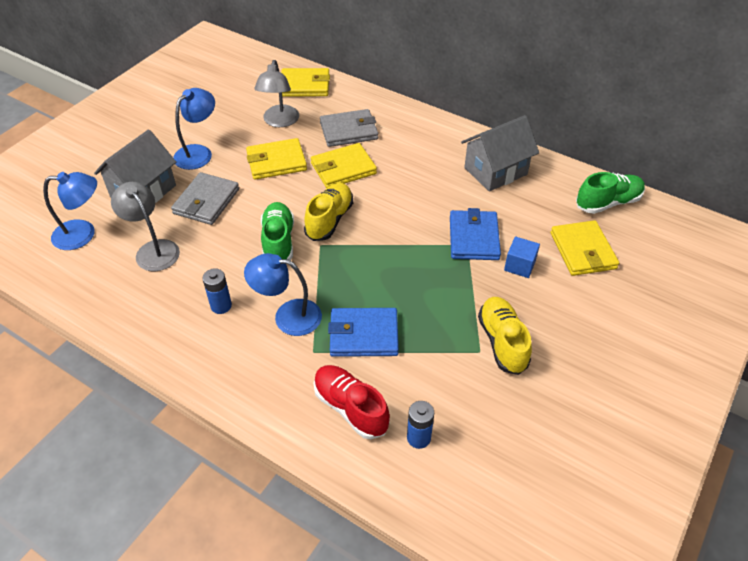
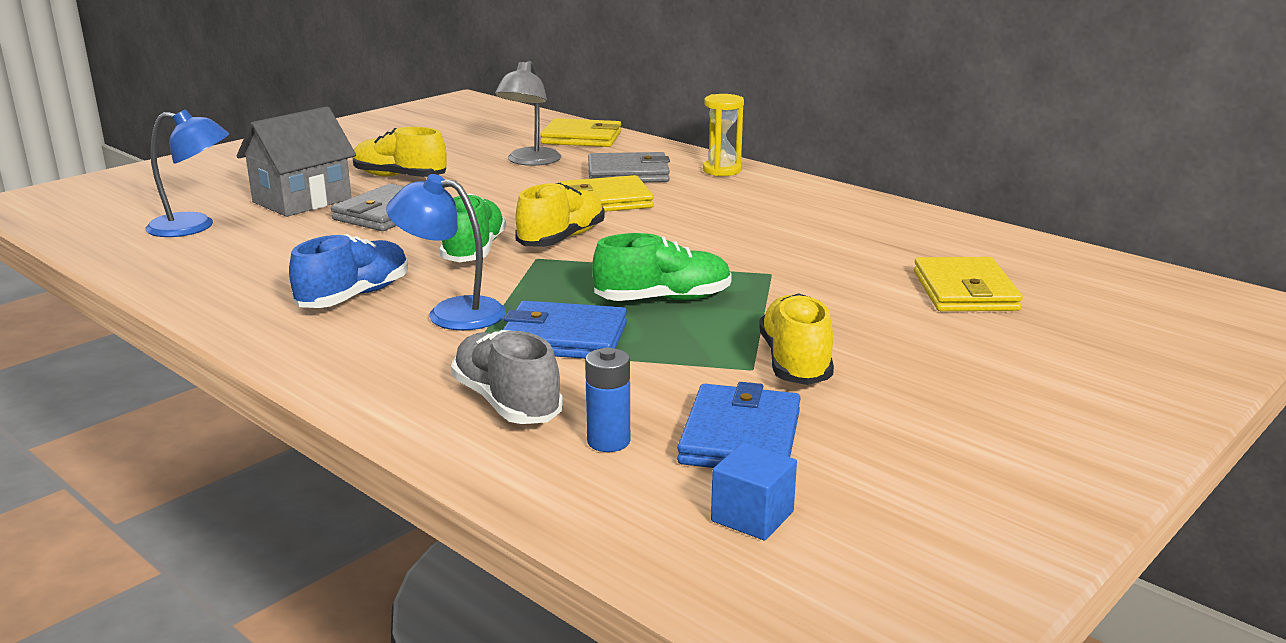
camera: 10 degrees right, 25 degrees down
(153, 249) = (285, 245): grey lamp -> none
(198, 152) = (399, 177): blue lamp -> yellow shoe
(221, 306) = (354, 296): blue battery -> blue shoe
(276, 162) = (508, 190): yellow wallet -> none
(350, 408) = (507, 402): red shoe -> grey shoe
(408, 120) = (722, 170): none -> yellow hourglass
(473, 238) = (784, 268): blue wallet -> blue wallet (740, 437)
(495, 171) = (842, 216): grey house -> none
(519, 265) = (851, 296): blue cube -> blue cube (752, 516)
(608, 203) = (1021, 253): green shoe -> green shoe (663, 300)

